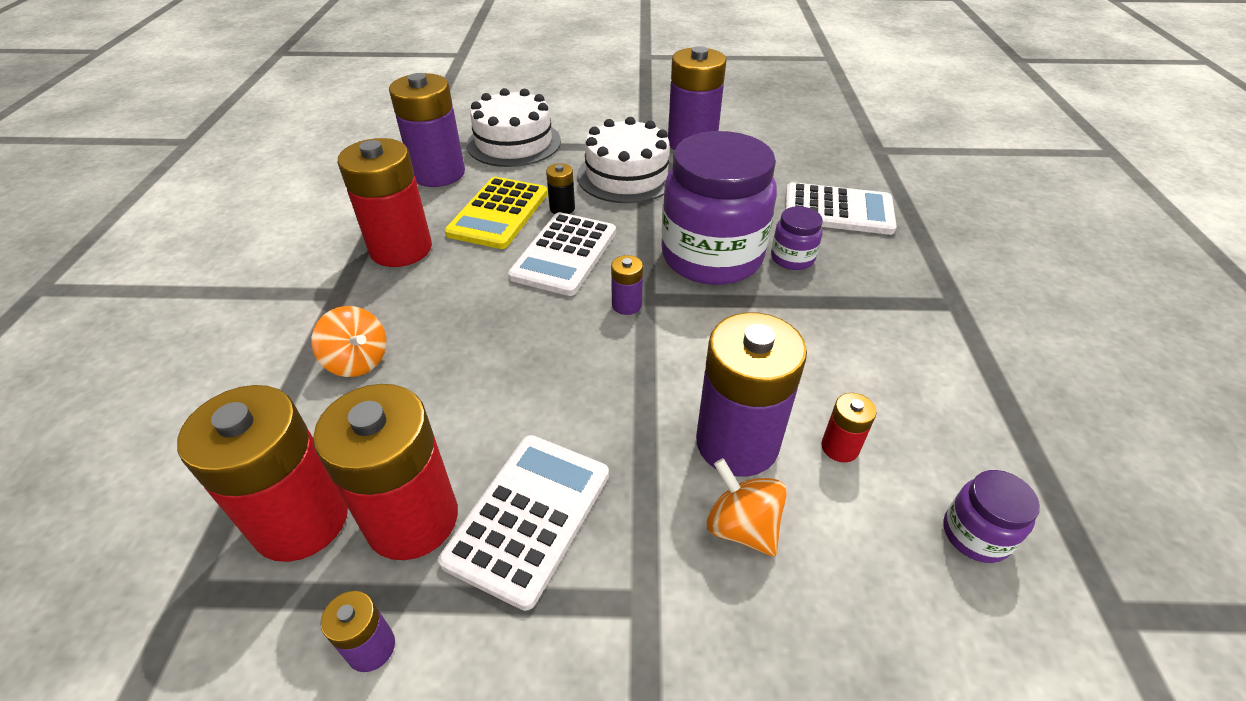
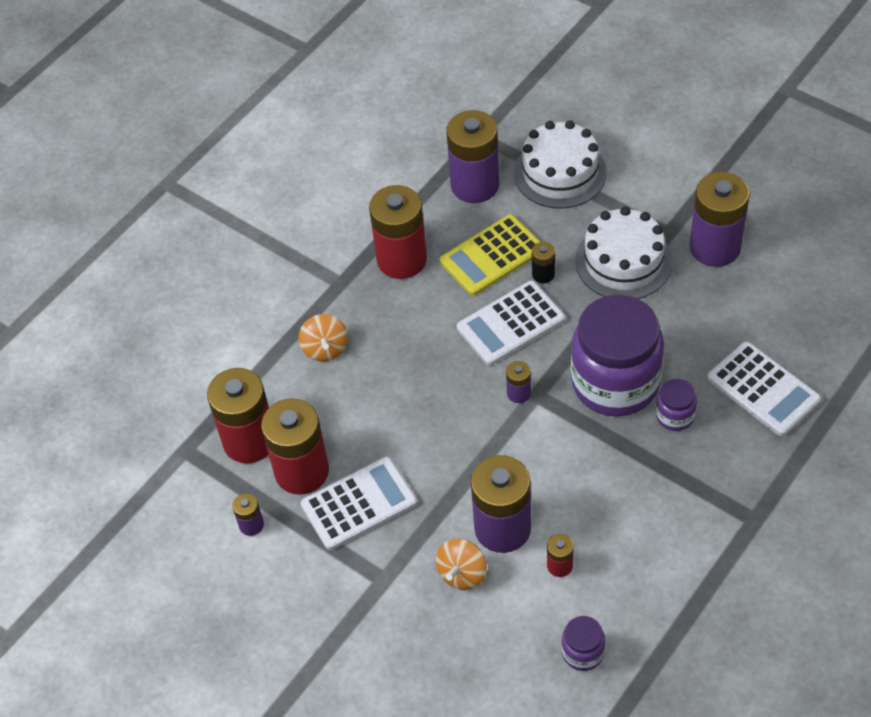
camera: 40 degrees right, 10 degrees up
(742, 527) = (462, 574): orange spinning top -> orange spinning top turned 150 degrees counterclockwise

